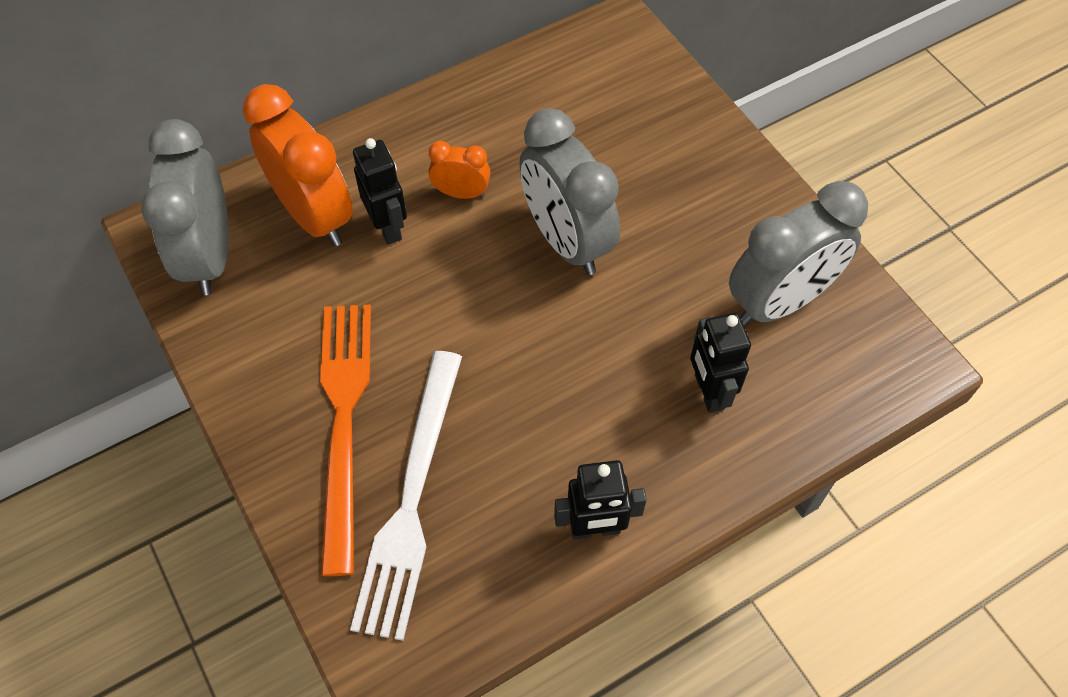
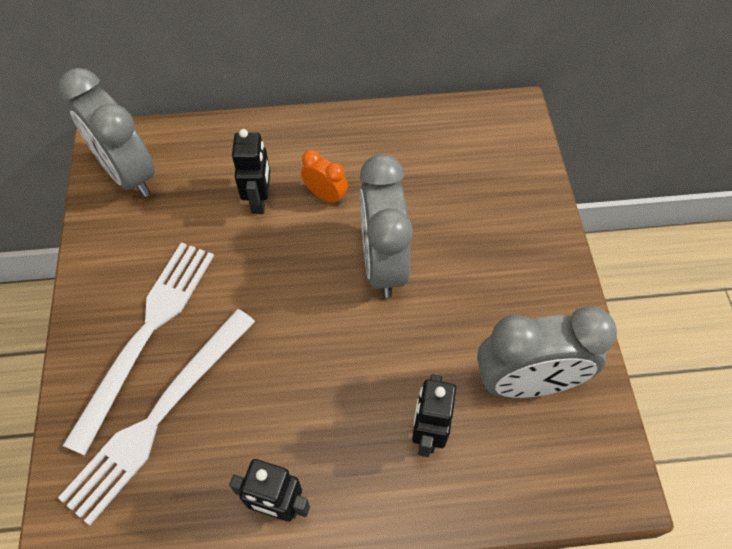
camera: 25 degrees right, 0 degrees up
(209, 256) = (128, 174): grey clock -> grey clock turned 60 degrees counterclockwise
(314, 215) = (214, 172): orange clock -> none
(344, 421) = (146, 334): orange fork -> white fork

